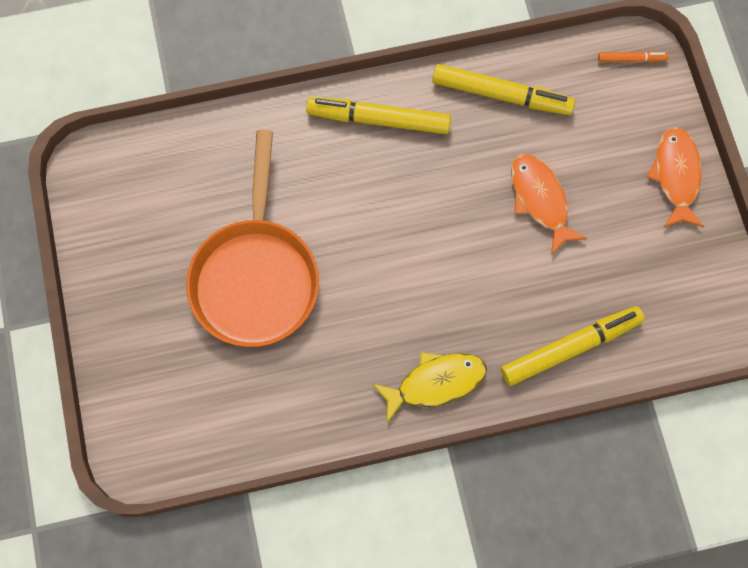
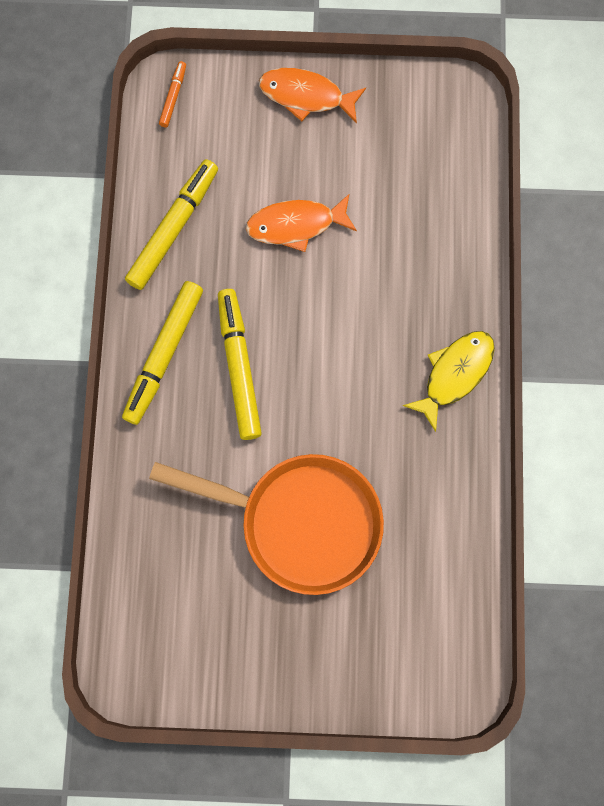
camera: 75 degrees left, 5 degrees up
(435, 383) = (454, 374): yellow fish -> yellow fish turned 45 degrees clockwise
(570, 348) = (450, 241): yellow marker -> yellow marker (239, 366)

